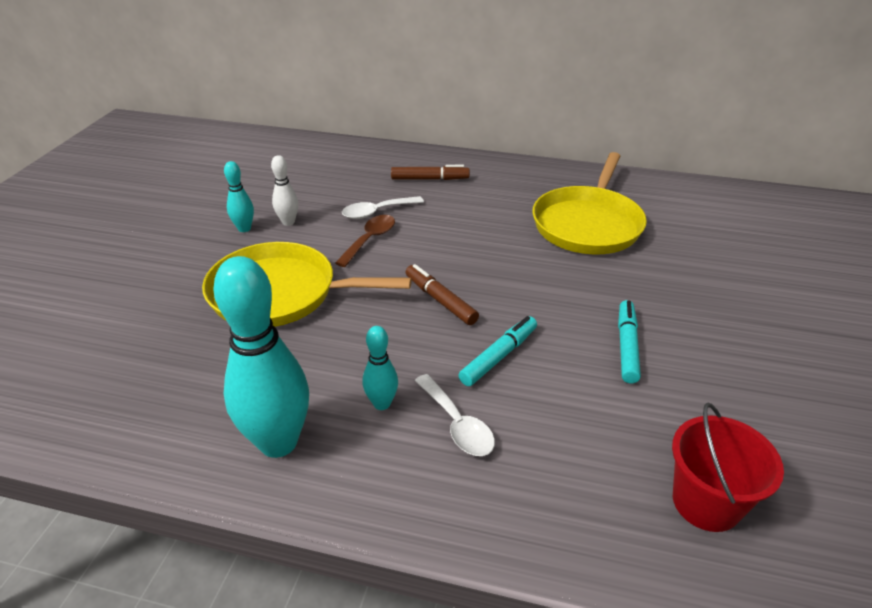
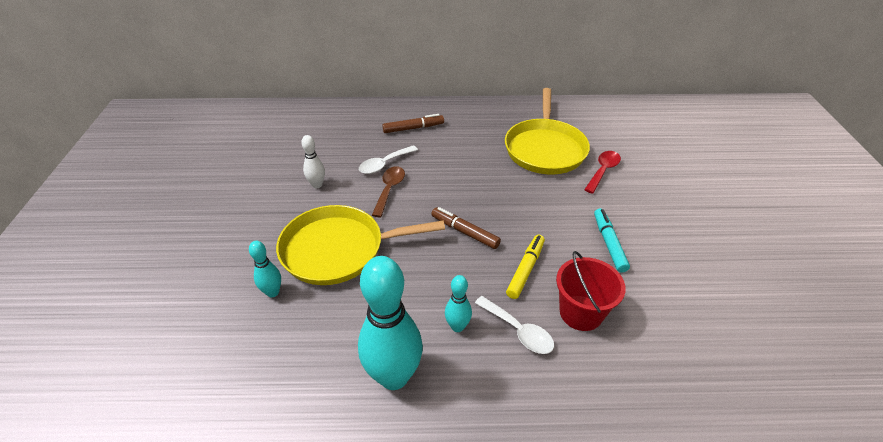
camera: 15 degrees left, 5 degrees up
(244, 228) = (283, 197): turquoise bowling pin -> turquoise bowling pin (273, 292)
(499, 356) = (525, 270): turquoise marker -> yellow marker
(656, 261) = (603, 171): none -> red spoon
(706, 502) = (702, 350): red bucket -> red bucket (581, 313)

